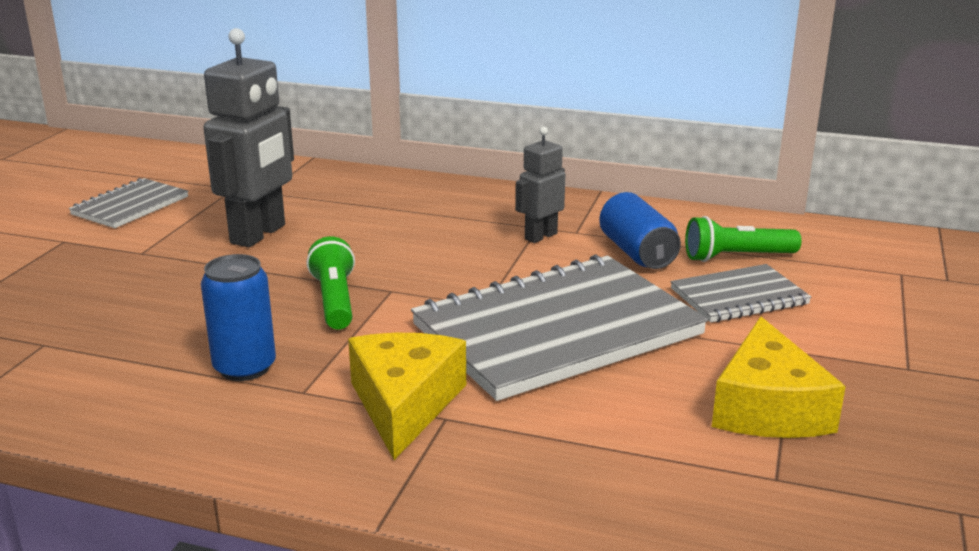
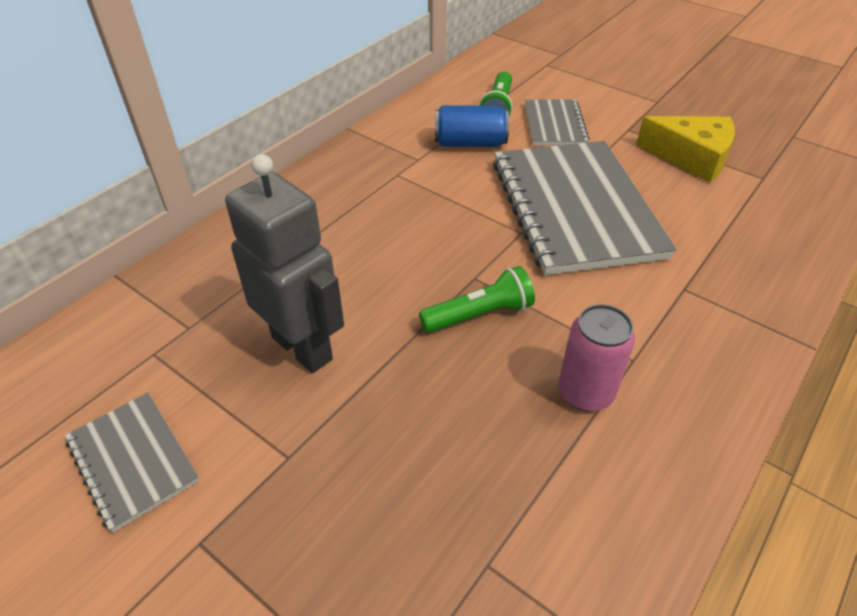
camera: 70 degrees left, 20 degrees up
(245, 367) = (585, 392): blue can -> pink can
(335, 300) = (480, 315): green flashlight -> green flashlight turned 150 degrees clockwise
(404, 404) = (663, 305): yellow cheese -> none
(540, 236) = (416, 177): grey robot -> none

